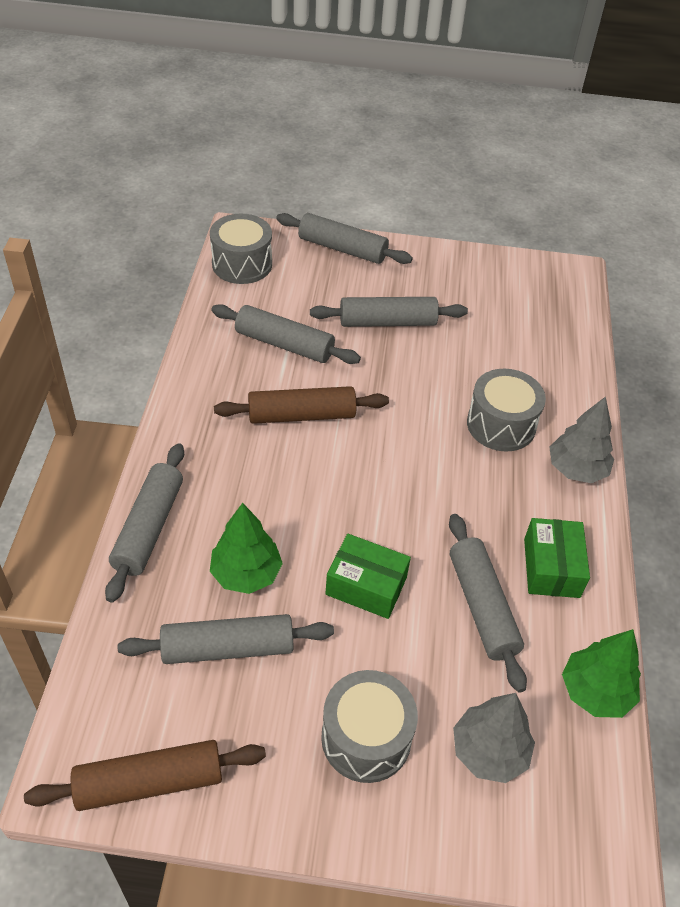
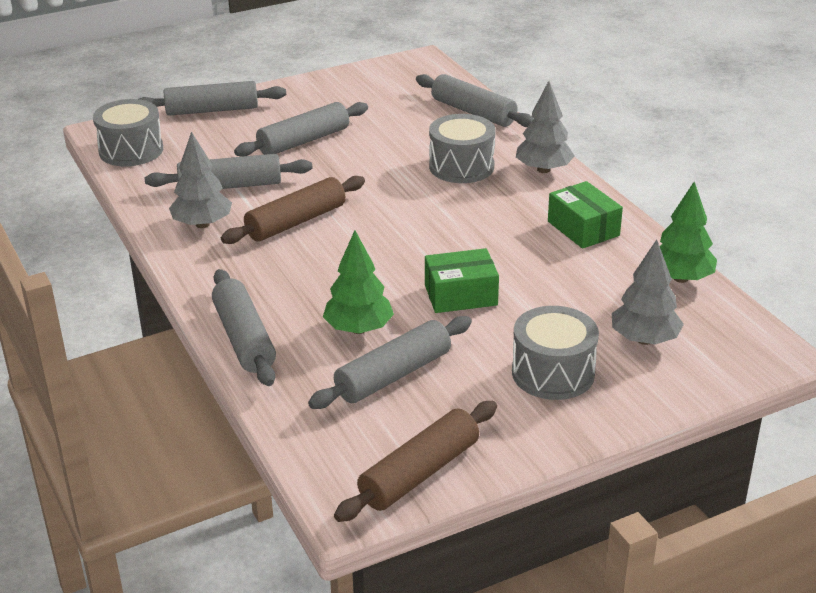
camera: 30 degrees left, 15 degrees down
(226, 377) = (202, 224): none -> grey tree
(482, 606) = (557, 269): grey rolling pin -> grey rolling pin (473, 112)

